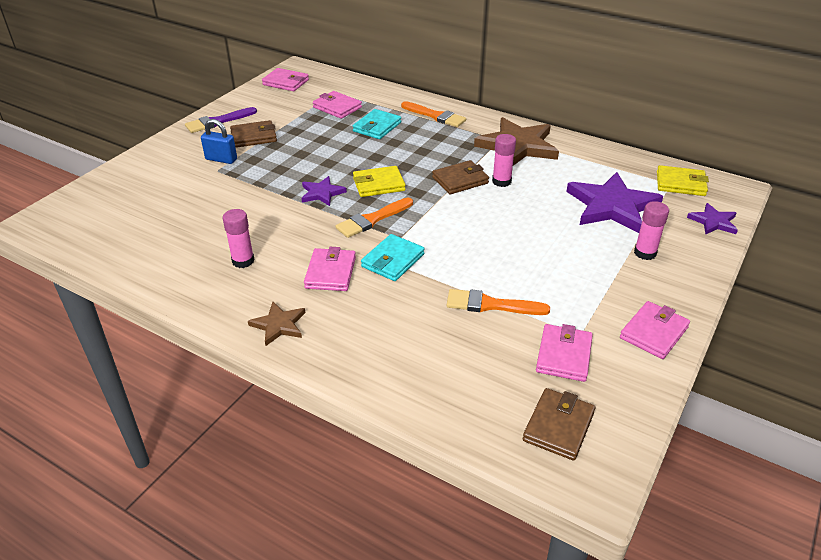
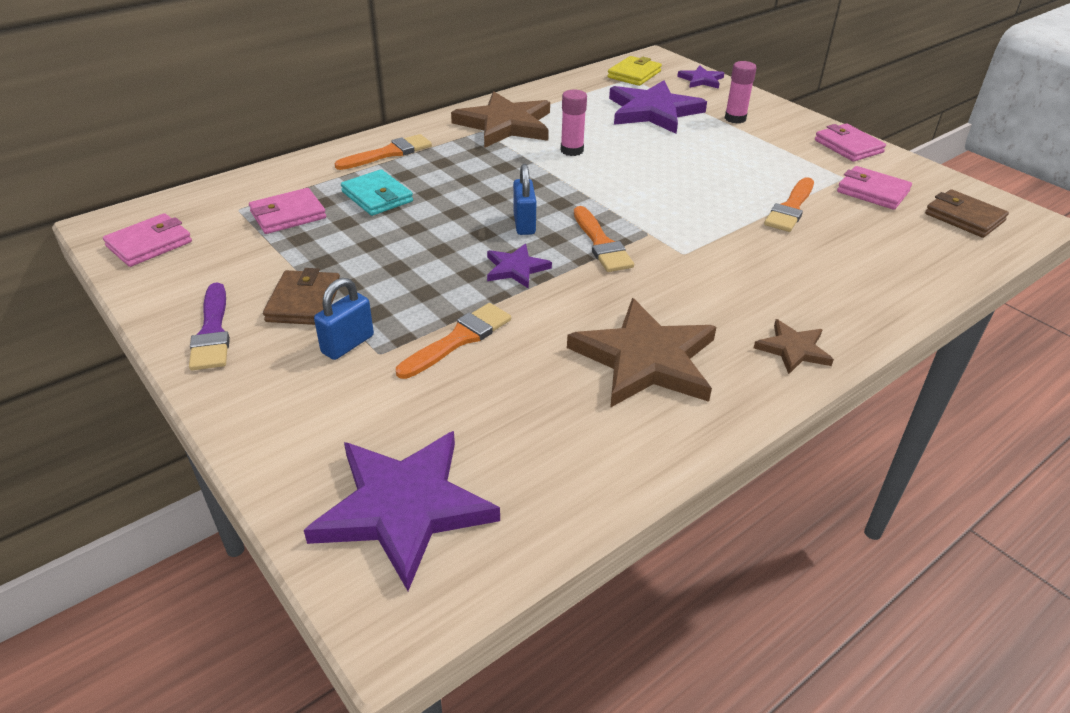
camera: 70 degrees left, 0 degrees up
(100, 208) = (404, 508): none -> purple star
(238, 191) = (459, 339): none -> orange brush
(243, 261) = (645, 359): pink glue stick -> brown star
(330, 273) = (700, 293): pink wallet -> none
(379, 184) = (524, 224): yellow wallet -> blue padlock
(393, 260) = (693, 247): turquoise wallet -> none
(460, 180) = (552, 172): brown wallet -> none

